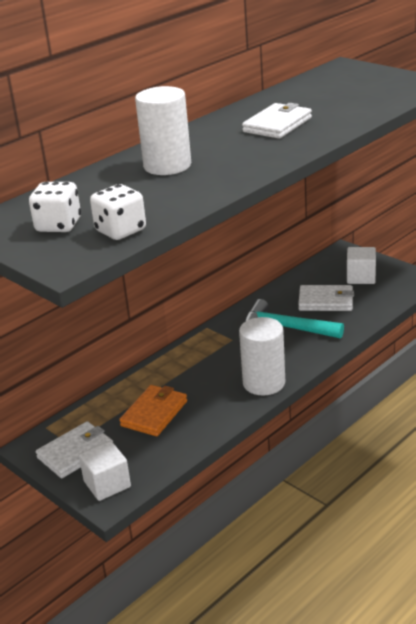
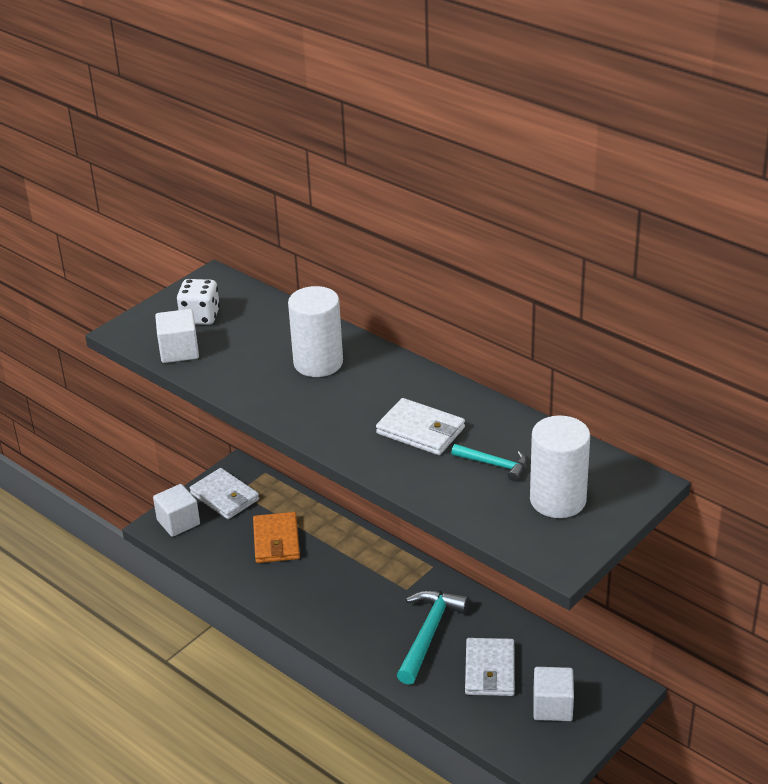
camera: 85 degrees right, 5 degrees up
(120, 231) = (179, 351): white dice -> white cube
(154, 413) = (276, 541): orange wallet -> orange wallet turned 60 degrees clockwise
(264, 383) = (319, 618): white cylinder -> white cylinder (558, 500)
(322, 102) = (494, 464): none -> turquoise hammer

